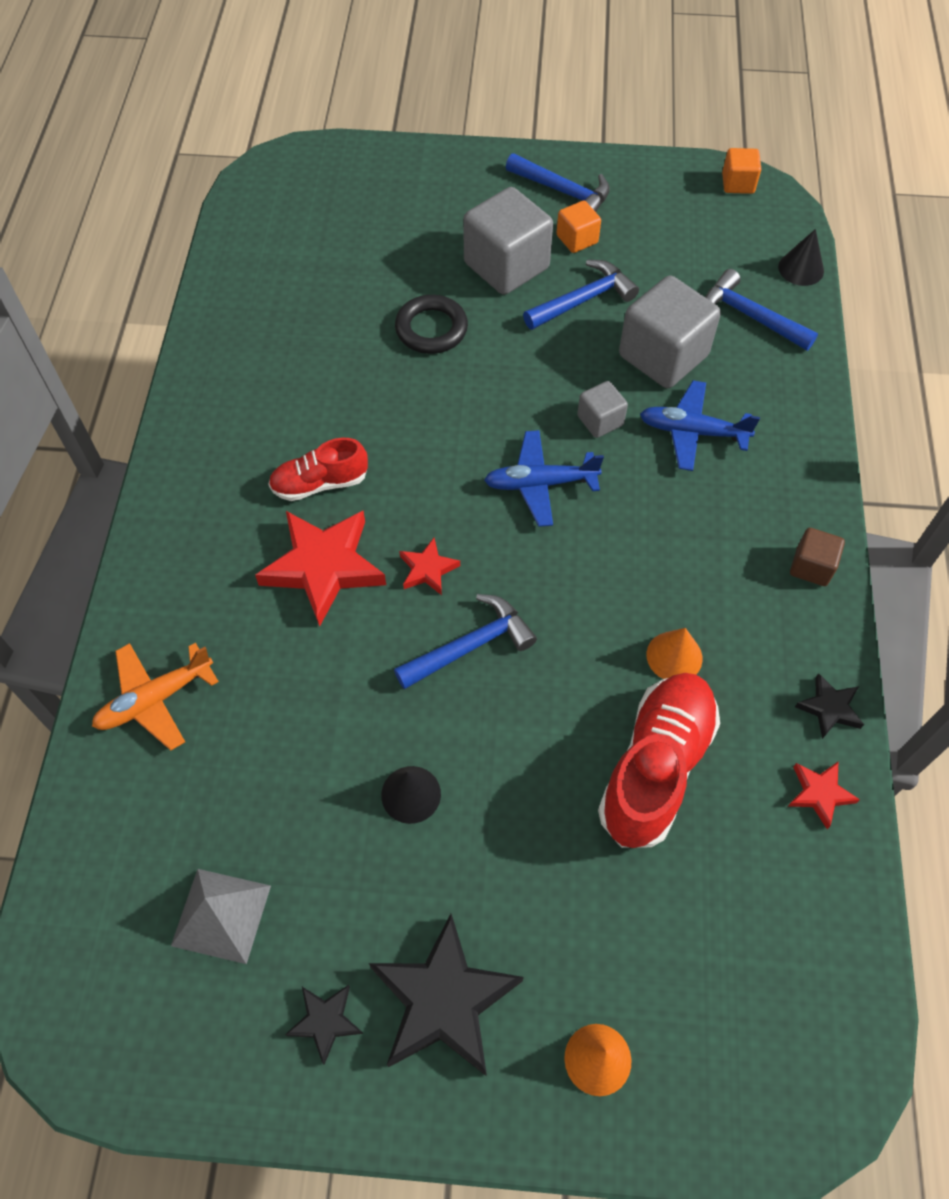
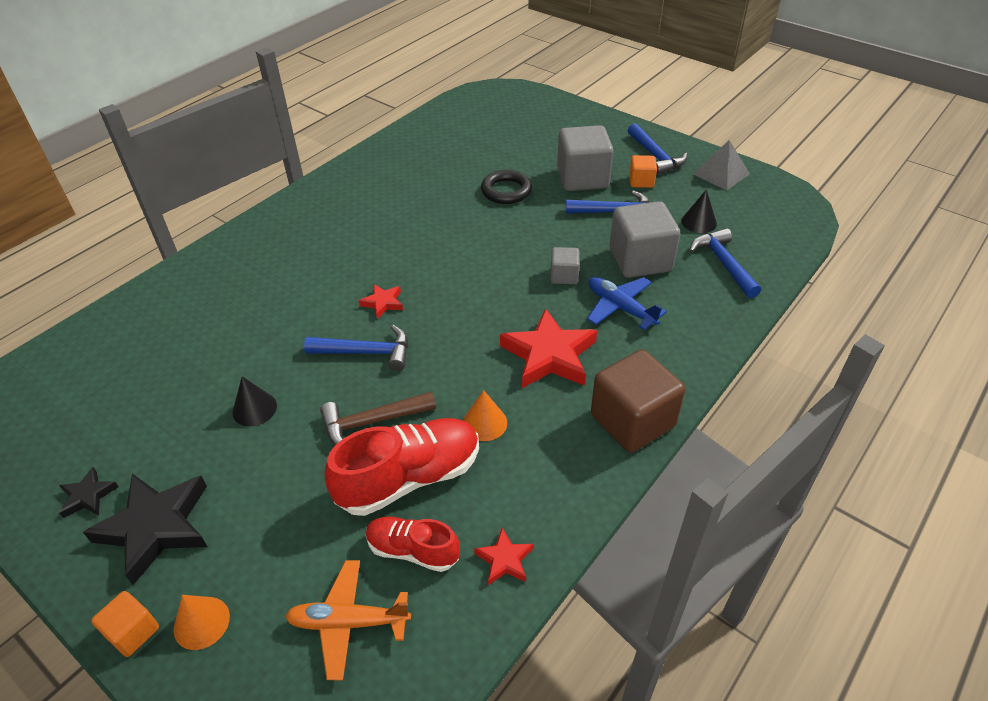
camera: 35 degrees right, 15 degrees down
(155, 699) = (182, 294): orange plane -> orange plane (348, 622)
(221, 915) = (100, 410): grey pyramid -> grey pyramid (721, 174)
(320, 483) = (368, 236): red shoe -> red shoe (413, 550)
(323, 567) = (328, 275): red star -> red star (549, 355)
(540, 484) = (493, 291): blue plane -> none
(558, 728) = (372, 422): none -> brown hammer
(738, 183) = (783, 192): orange cube -> orange cube (133, 632)
(801, 269) = (788, 252): black cone -> black cone (699, 222)
(811, 567) = (632, 421): brown cube -> brown cube, size x1.97
(829, 708) = (563, 511): black star -> none

